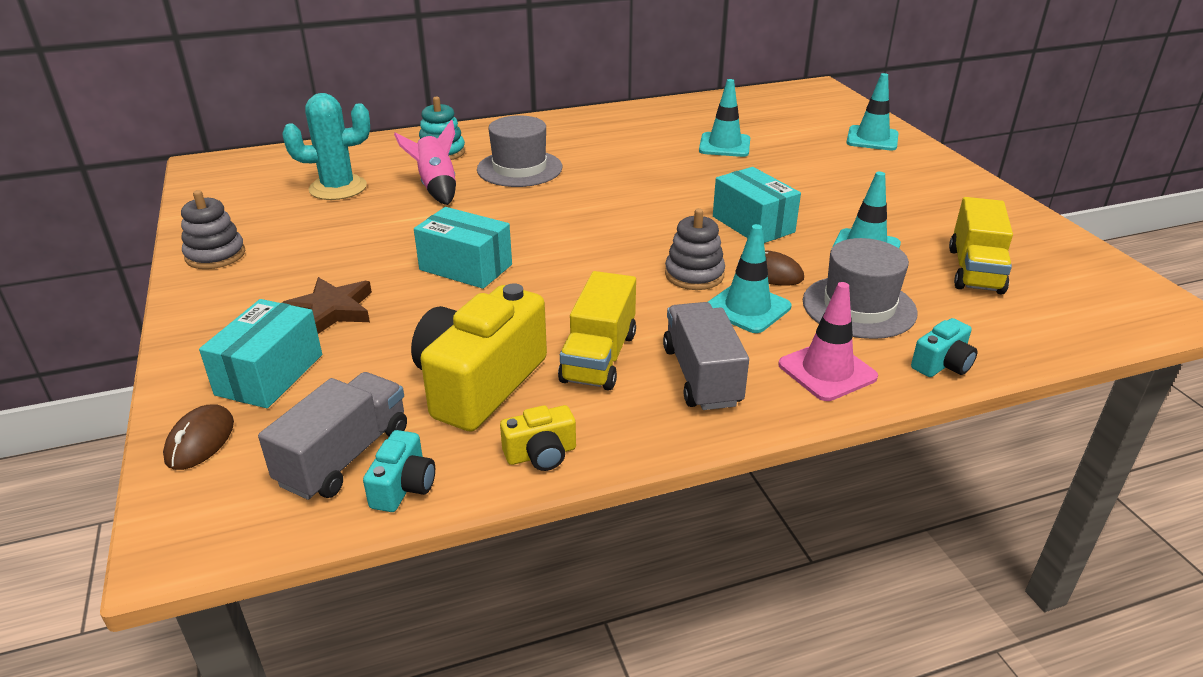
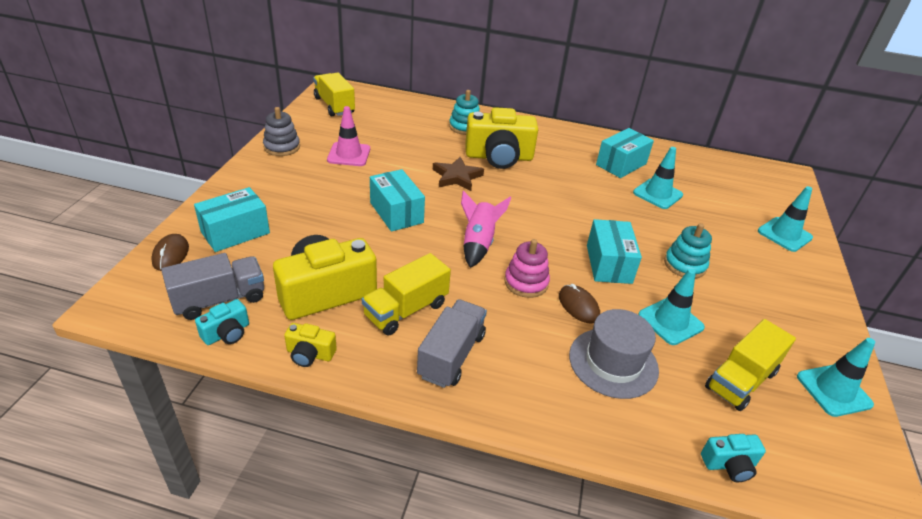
camera: 30 degrees right, 5 degrees up
(200, 440) = (170, 254): brown mouse -> brown mouse turned 45 degrees counterclockwise
(235, 184) = (334, 106): none -> yellow truck
(331, 310) = (301, 208): brown star -> brown star (457, 177)
(338, 188) = (383, 129): turquoise cactus -> none
(436, 187) = (436, 150): pink rocket -> pink rocket (478, 243)
(519, 168) = (499, 157): grey hat -> yellow camera
(658, 131) = (621, 164): none -> turquoise box
(694, 275) = (526, 282): grey stacking toy -> pink stacking toy
(747, 308) = (534, 323): turquoise traffic cone -> turquoise traffic cone (833, 390)
(821, 197) = (685, 265): none -> turquoise stacking toy
(827, 371) = (535, 396): pink traffic cone -> pink traffic cone (349, 154)
(942, 364) = (624, 438): turquoise camera -> turquoise camera (729, 465)

